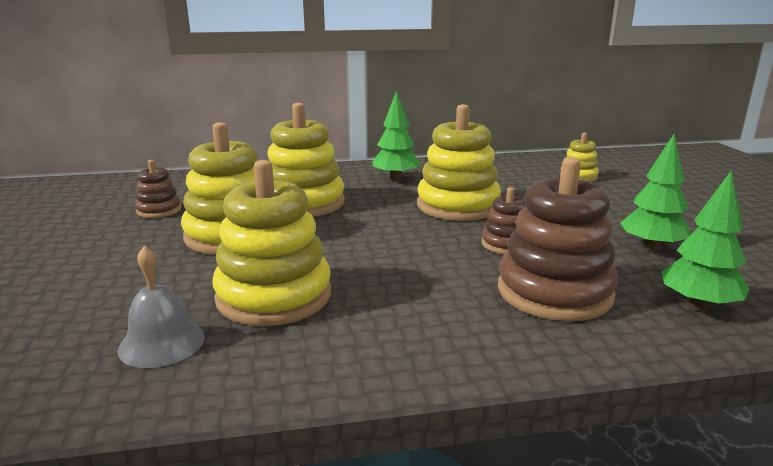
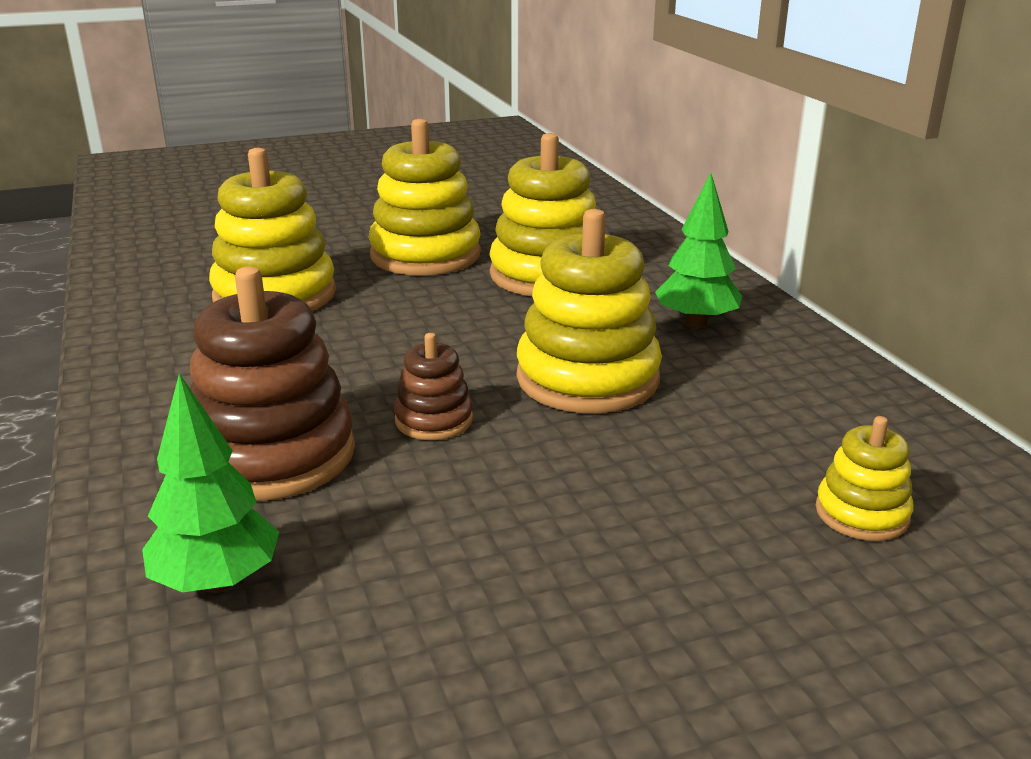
camera: 80 degrees right, 5 degrees up
(159, 210) = (489, 213): brown stacking toy -> none
(162, 343) = (195, 268): grey bell -> none
(651, 248) = (446, 566): green tree -> none

